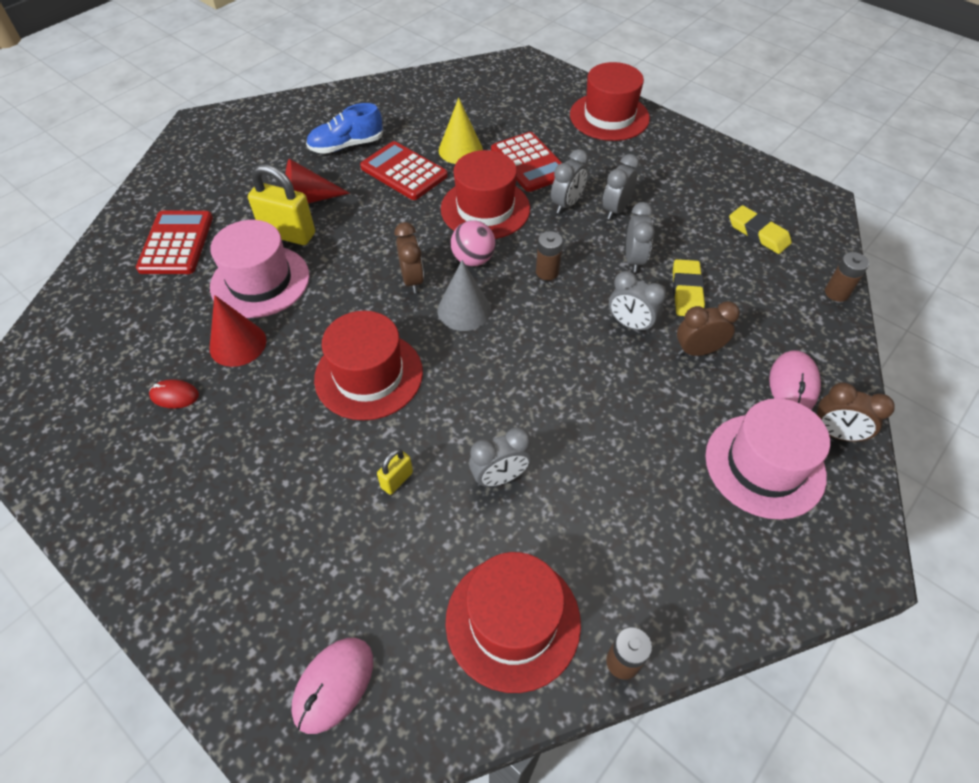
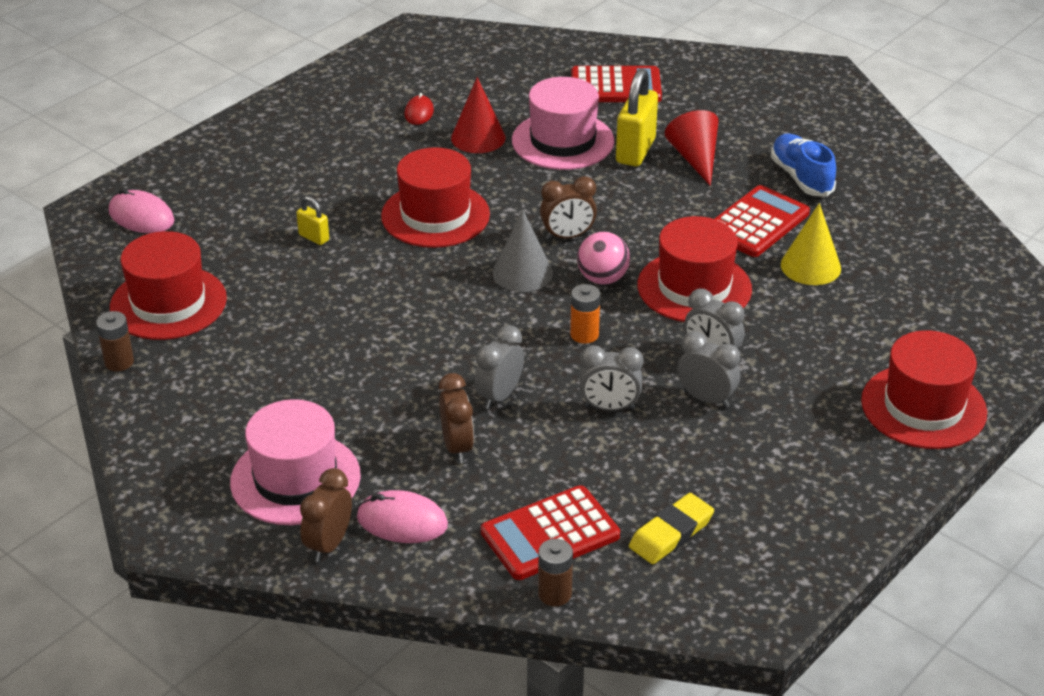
camera: 90 degrees right, 15 degrees down
(500, 477) = (307, 297): grey clock -> none
(529, 163) = (794, 325): red calculator -> red calculator (550, 534)
(547, 272) = (584, 334): brown battery -> orange battery
(686, 291) = (554, 449): yellow eraser -> none

